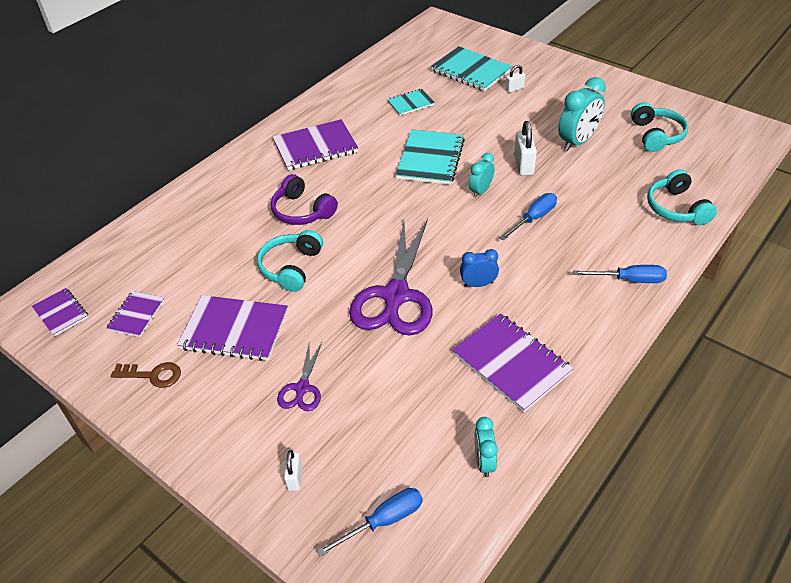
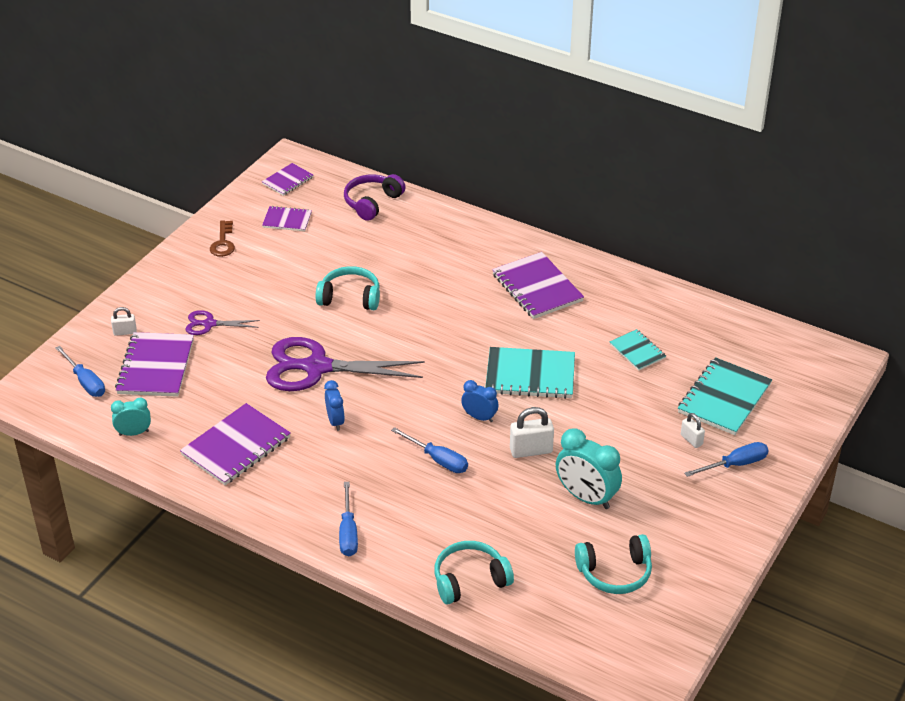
camera: 80 degrees right, 5 degrees down
(234, 330) = (272, 277): purple notebook -> purple notebook (155, 367)
(302, 211) = (430, 293): purple headphones -> purple headphones (372, 203)
(480, 191) = (479, 417): turquoise clock -> blue clock
(541, 74) = (735, 464): none -> blue screwdriver

